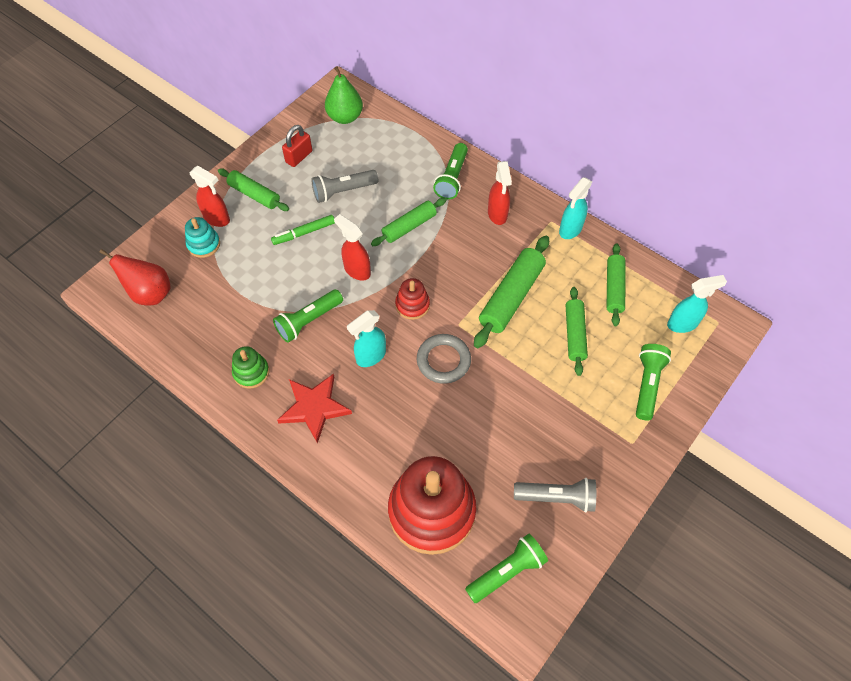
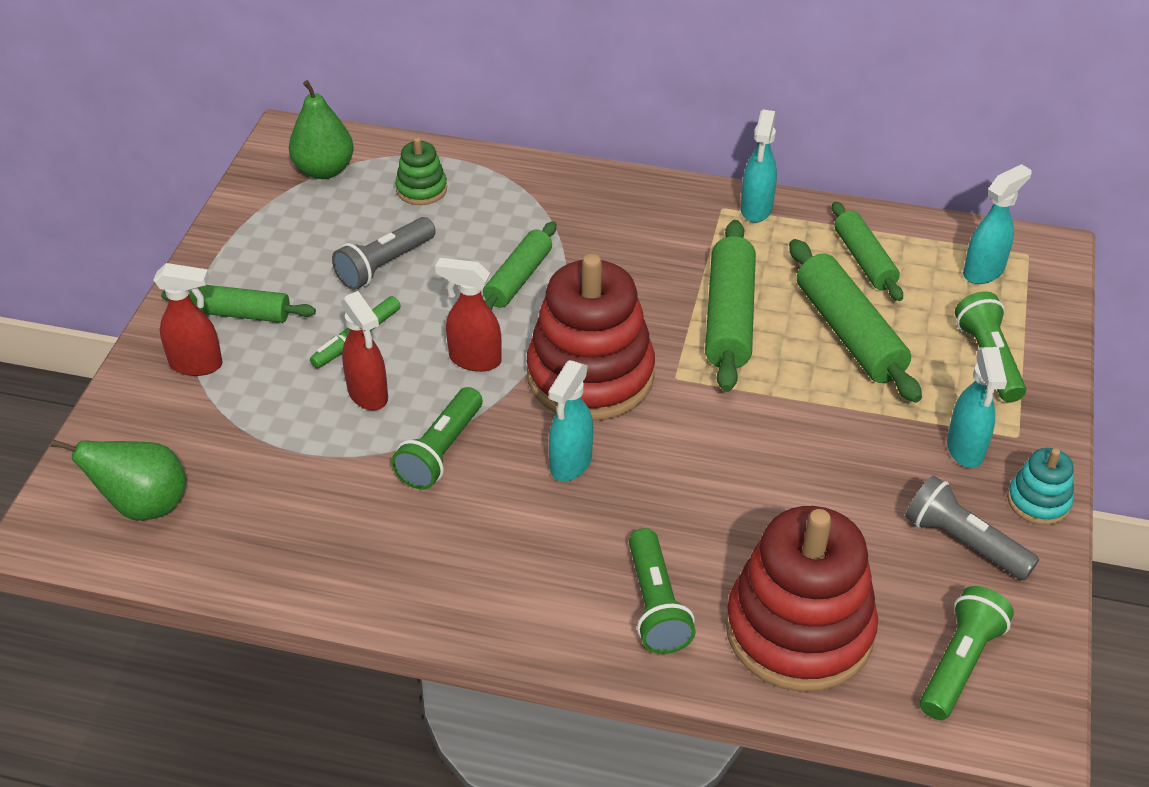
camera: 25 degrees left, 15 degrees down
(150, 293) = (144, 505): red pear -> green pear
(203, 244) = (196, 407): turquoise stacking toy -> turquoise stacking toy (1038, 501)
(251, 372) = (392, 553): green stacking toy -> green stacking toy (421, 189)
(299, 157) = (282, 242): red padlock -> none
(314, 407) = (526, 563): red star -> none
(412, 305) = (590, 376): red stacking toy -> red stacking toy, size x2.20
(443, 360) = (685, 430): grey ring -> none
(452, 178) = (542, 199): green flashlight -> green flashlight (655, 605)
(497, 214) = (640, 223): red spray bottle -> red spray bottle (368, 395)
(556, 498) = (964, 542): grey flashlight -> grey flashlight turned 120 degrees counterclockwise
(574, 334) = (849, 333): green rolling pin -> green rolling pin, size x1.53
(595, 439) = (965, 450): none -> turquoise spray bottle

